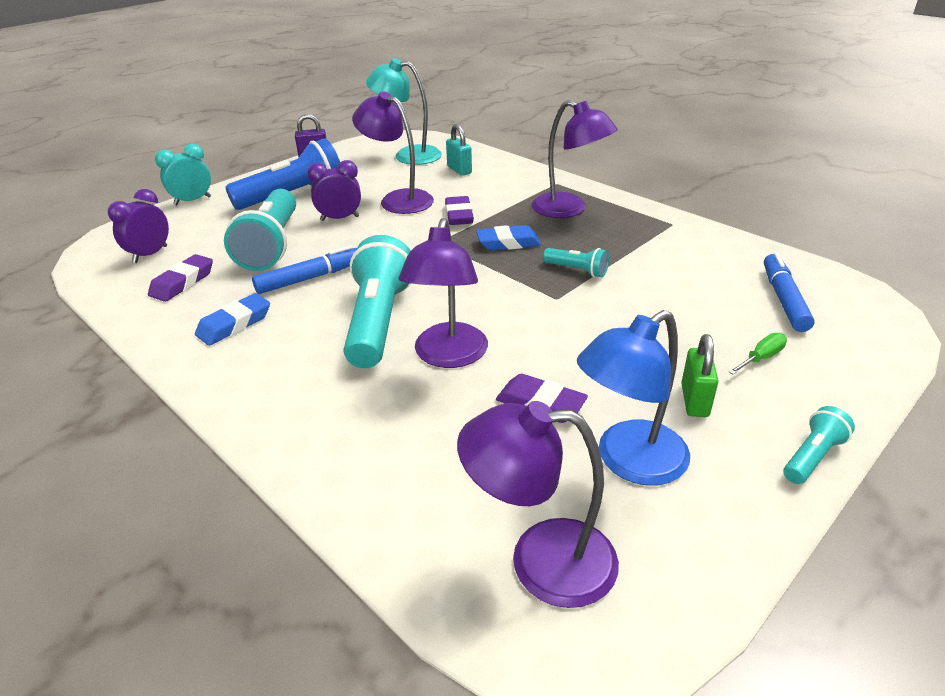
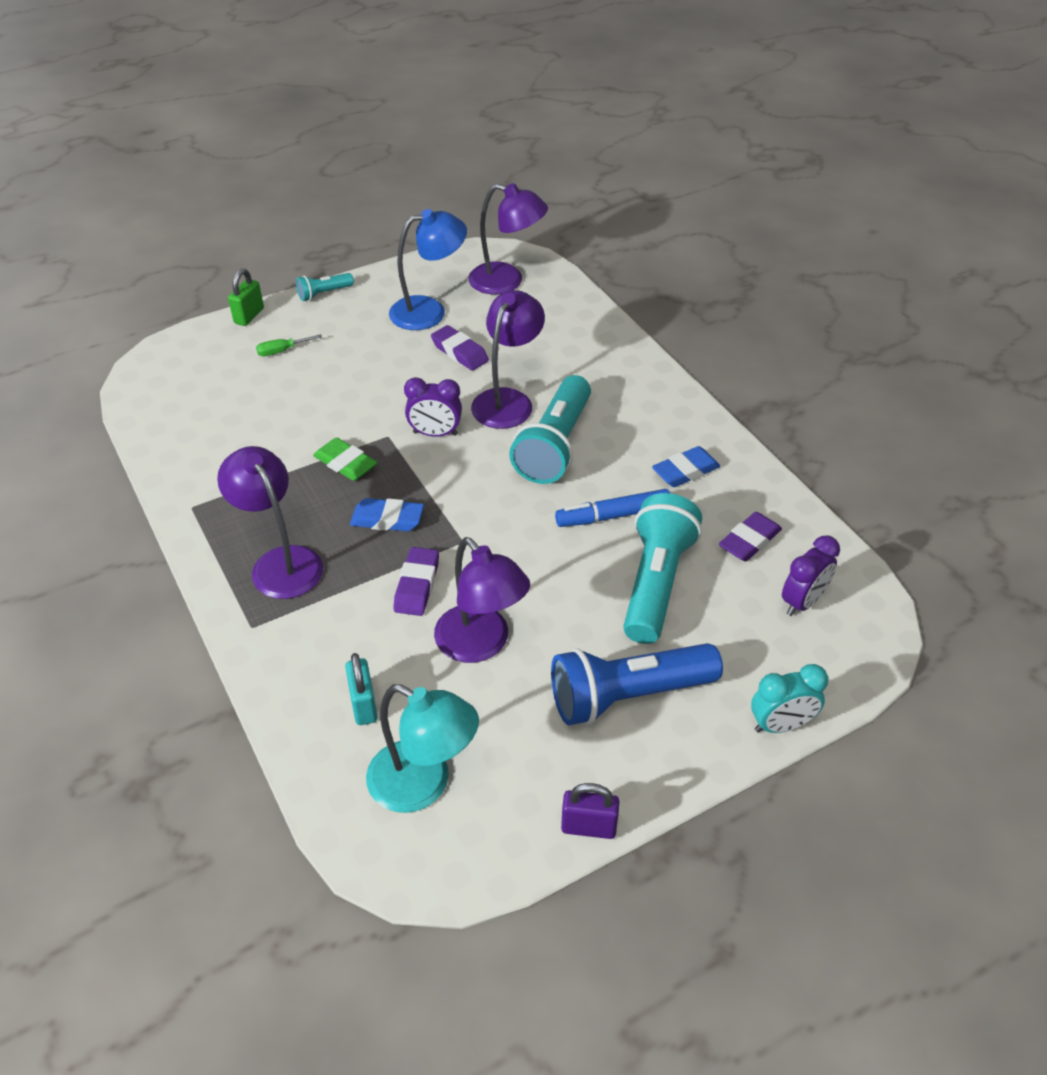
camera: 165 degrees left, 10 degrees up
(340, 218) = (568, 619): purple clock -> purple clock (435, 433)
(577, 270) = (345, 464): turquoise flashlight -> green eraser
(694, 400) = (358, 334): green padlock -> green padlock (249, 316)
(783, 299) = (204, 392): blue marker -> none

